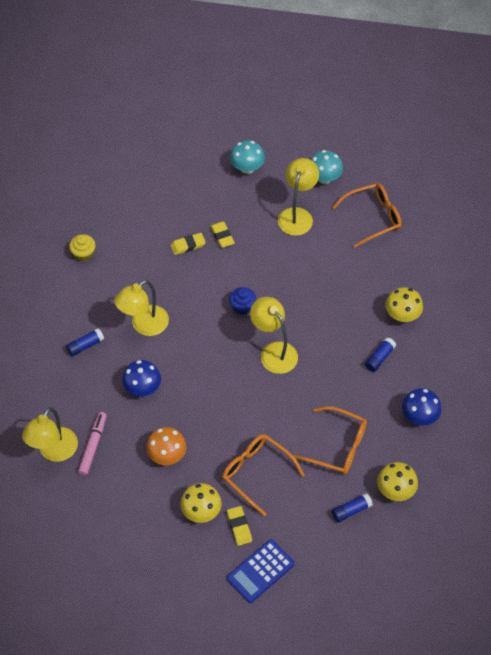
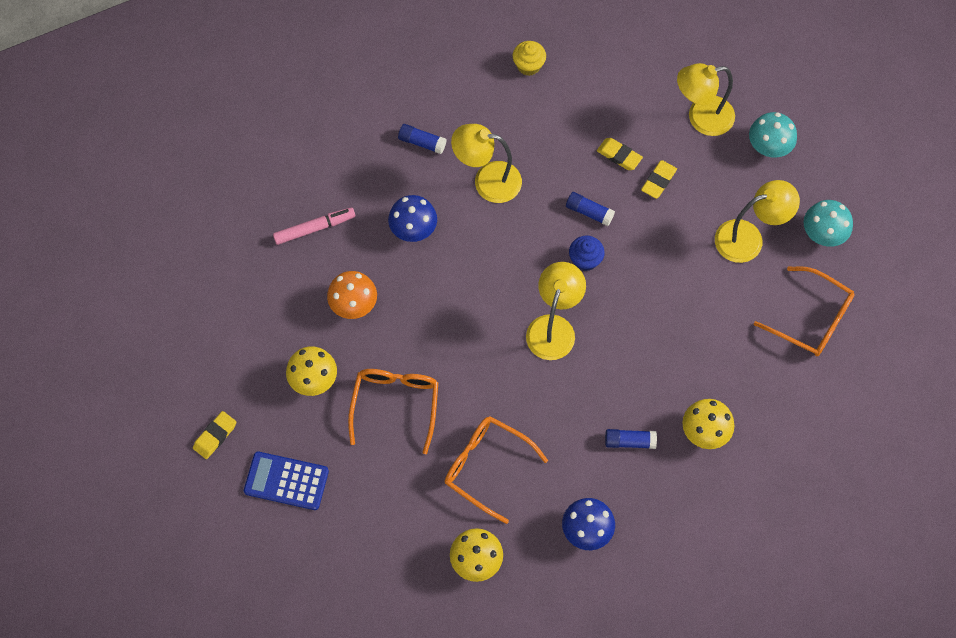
camera: 55 degrees right, 10 degrees up
(54, 452) = (282, 198): yellow lamp -> yellow lamp (701, 118)
(239, 527) = (322, 428): yellow eraser -> yellow eraser (215, 436)
(338, 446) = (486, 466): orange glasses -> orange glasses turned 135 degrees clockwise
(351, 510) = (419, 528): blue glue stick -> blue glue stick (589, 212)

